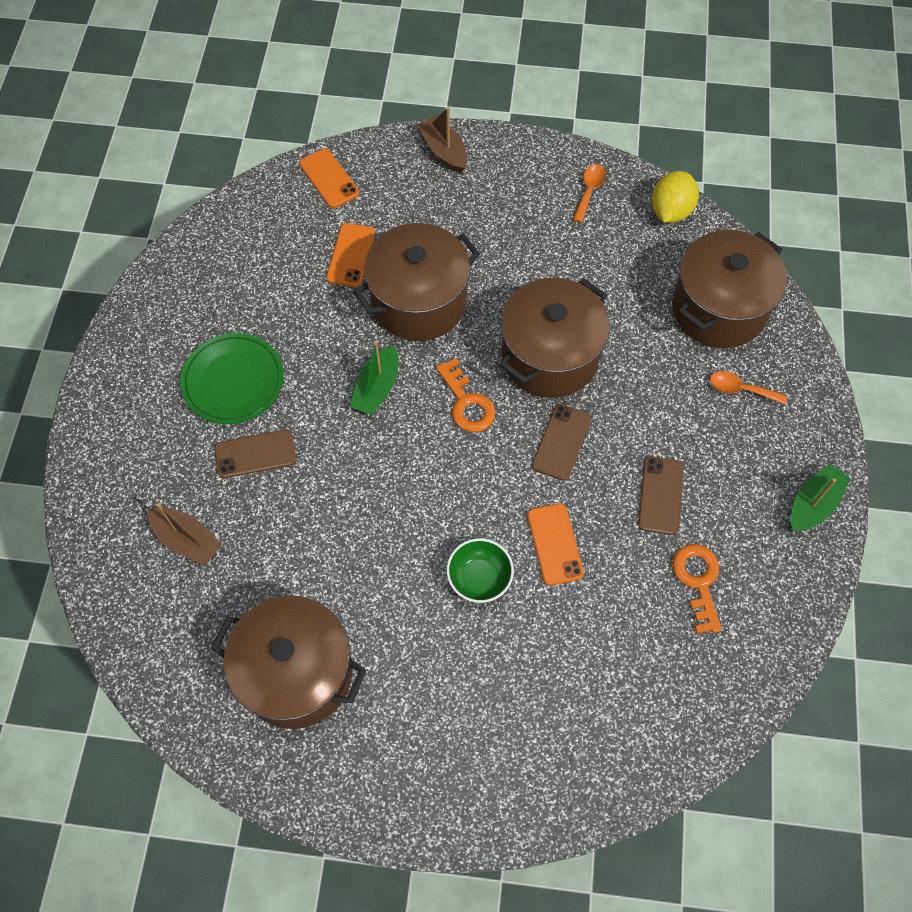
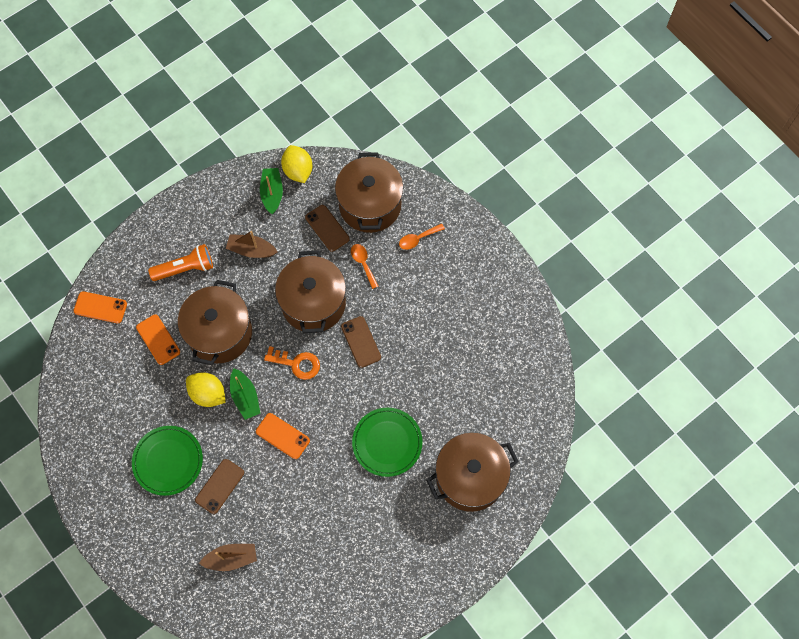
camera: 45 degrees left, 5 degrees up
(297, 673) = (349, 566): brown pot -> brown pot (470, 478)
(343, 351) = (208, 394): none -> yellow lemon
(444, 151) = (147, 237): brown boat -> brown boat (251, 250)
(450, 210) = (185, 268): none -> orange flashlight
(479, 578) = (387, 442): green bowl -> green plate
(555, 544) = (405, 394): orange phone -> orange phone (282, 436)
(589, 191) = (246, 194): orange spoon -> orange spoon (363, 263)
(660, 495) = (430, 326): brown phone -> brown phone (327, 228)
(698, 581) = (483, 351): orange key -> none
(813, 504) = (499, 267): green boat -> green boat (272, 193)

